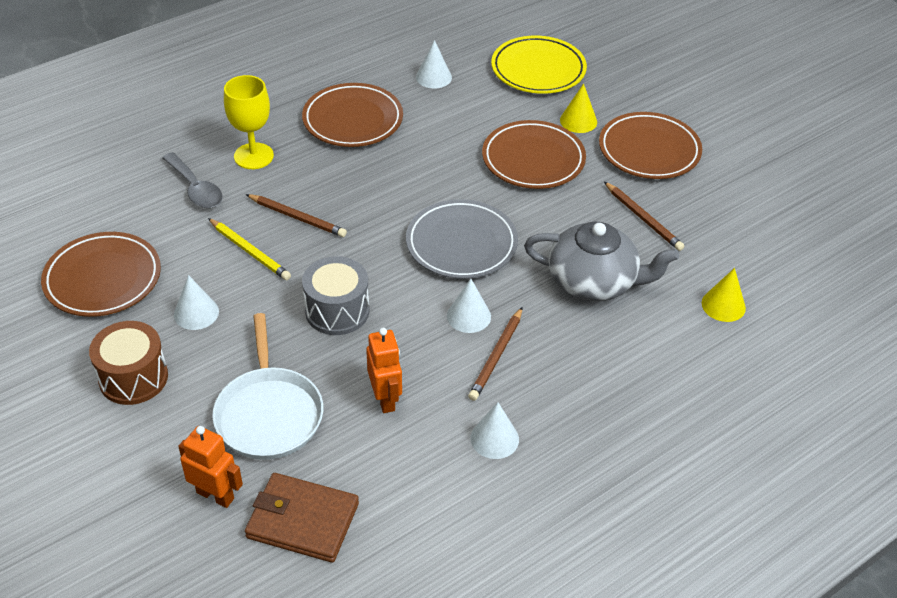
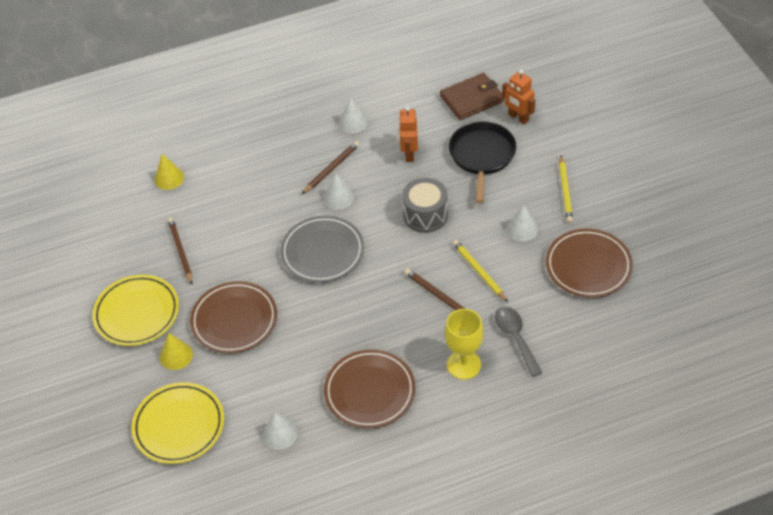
camera: 160 degrees left, 5 degrees up
(133, 377) = (565, 191): brown drum -> yellow pencil
(269, 413) = (482, 156): white pan -> black pan
(302, 520) = (472, 99): brown wallet -> brown wallet turned 60 degrees counterclockwise
(593, 282) = (244, 208): grey teapot -> none
(649, 150) = (137, 313): brown plate -> yellow plate

